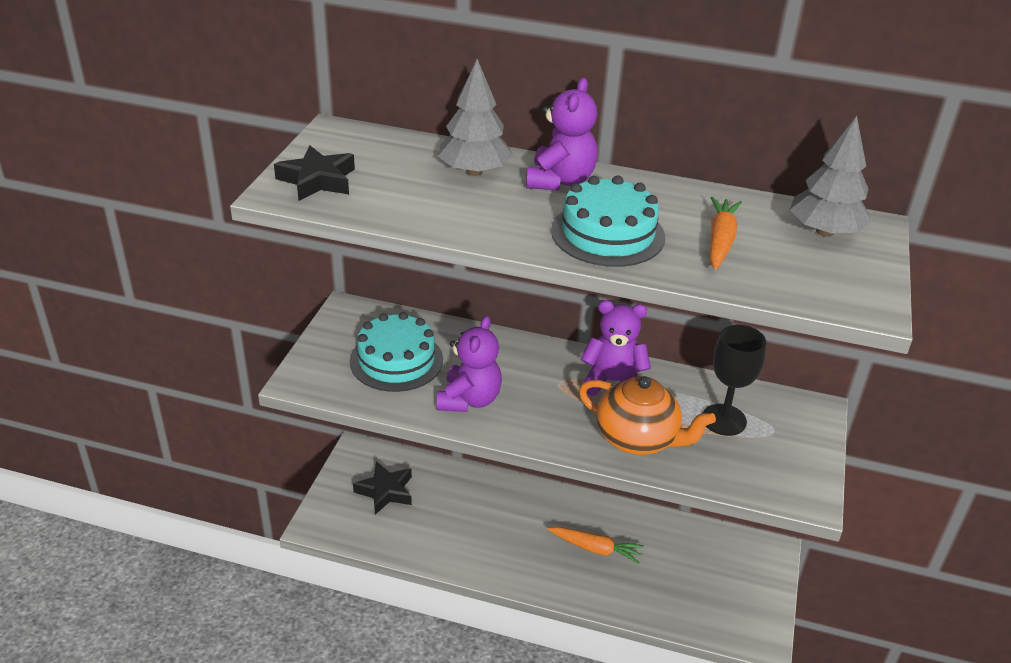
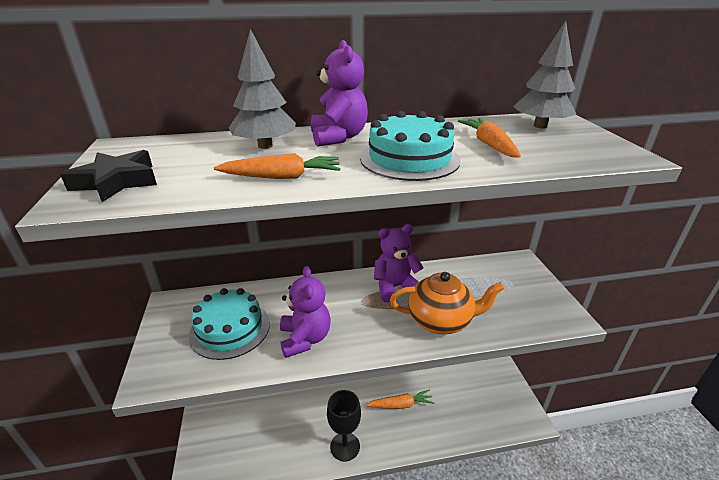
camera: 25 degrees left, 5 degrees down
(385, 491) = (238, 427): black star -> none
(463, 218) = (282, 177): none -> orange carrot
(724, 420) = (480, 287): black goblet -> black goblet (345, 446)

